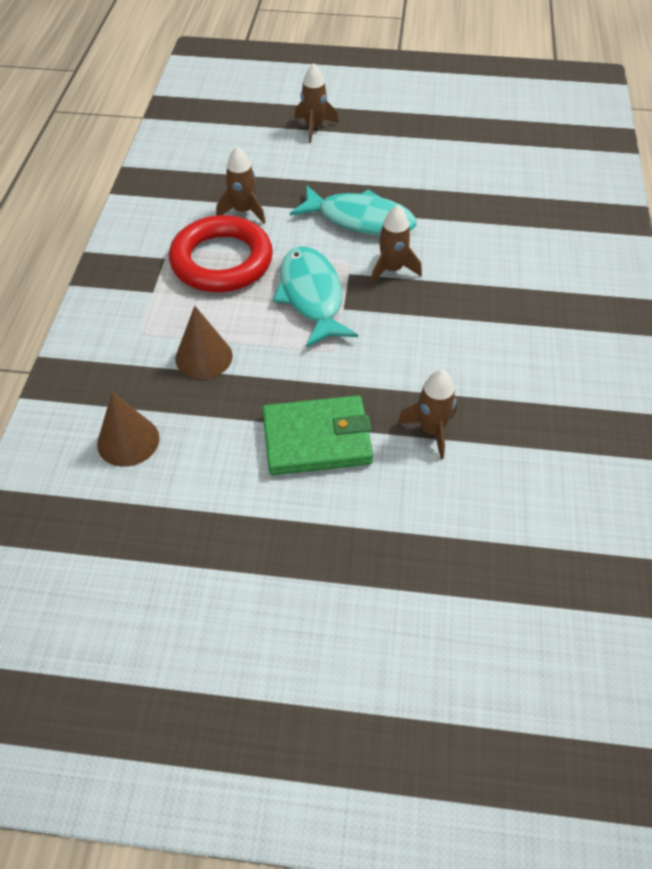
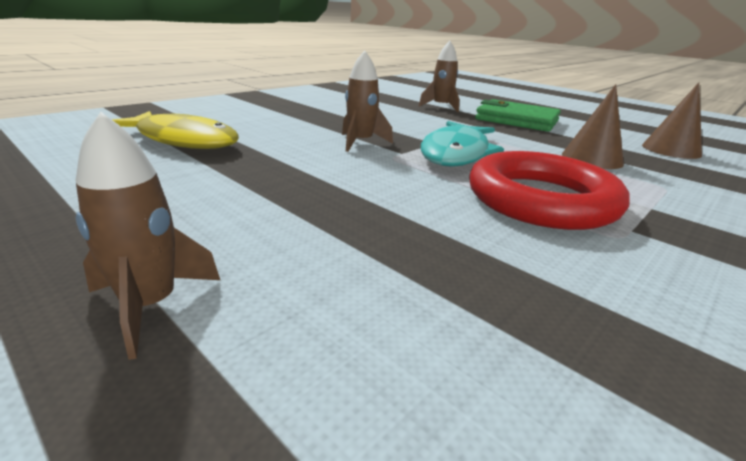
camera: 145 degrees left, 25 degrees down
(243, 211) = (471, 231): brown rocket -> none
(360, 219) = (329, 172): turquoise fish -> none
(491, 200) = (183, 140): none -> yellow fish

